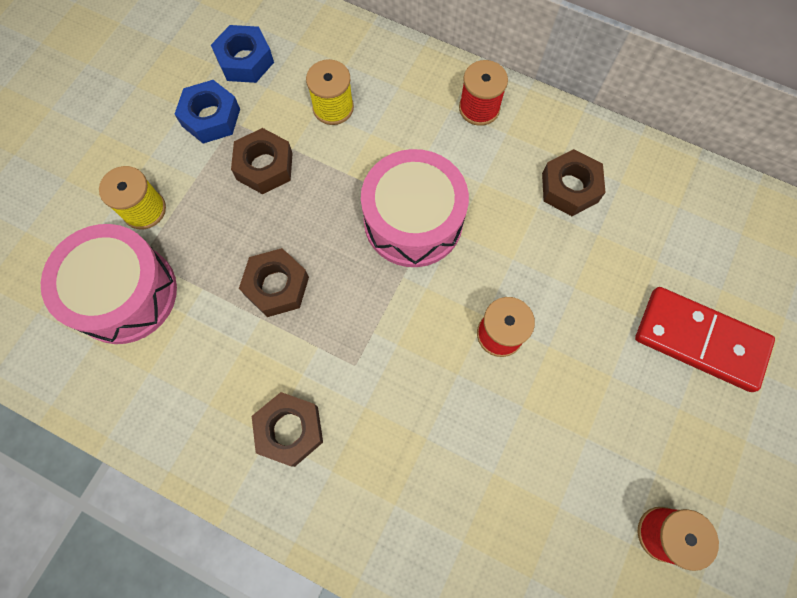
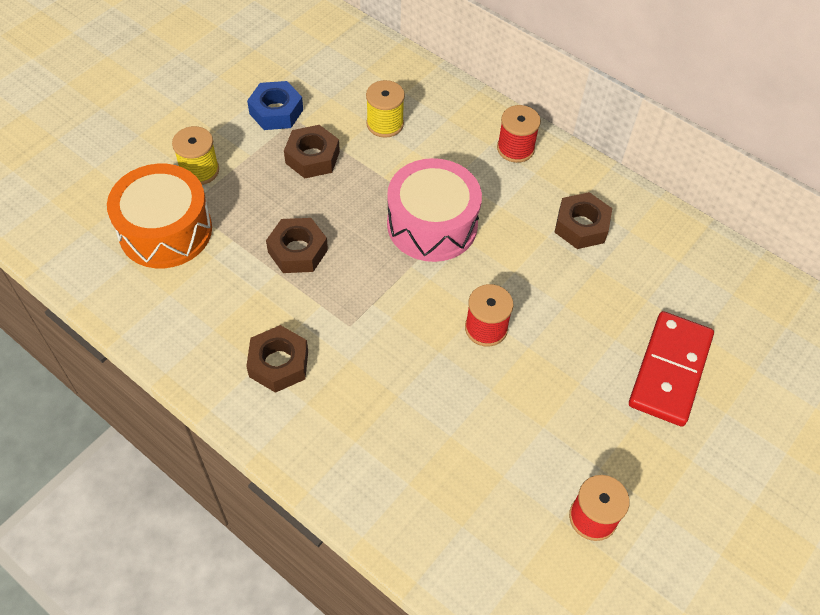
camera: 10 degrees right, 15 degrees down
(125, 293) = (165, 230): pink drum -> orange drum
(245, 60) = (317, 74): blue nut -> none
(700, 340) = (670, 370): red domino -> red domino turned 75 degrees clockwise

